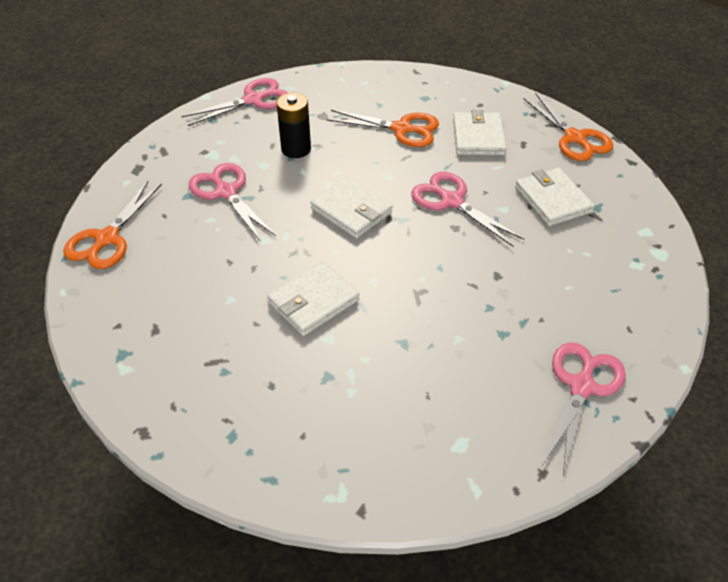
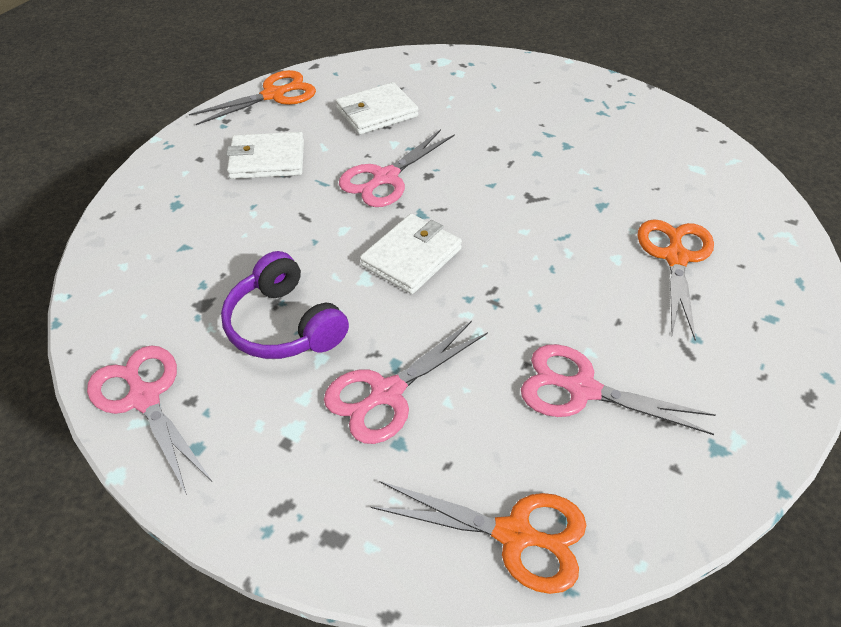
camera: 95 degrees left, 0 degrees up
(296, 149) = (284, 325): black battery -> purple headphones
(313, 301) = (569, 275): white wallet -> none
(402, 129) = (245, 222): orange scissors -> orange scissors (675, 258)
(581, 386) = (608, 107): pink scissors -> pink scissors (582, 389)

